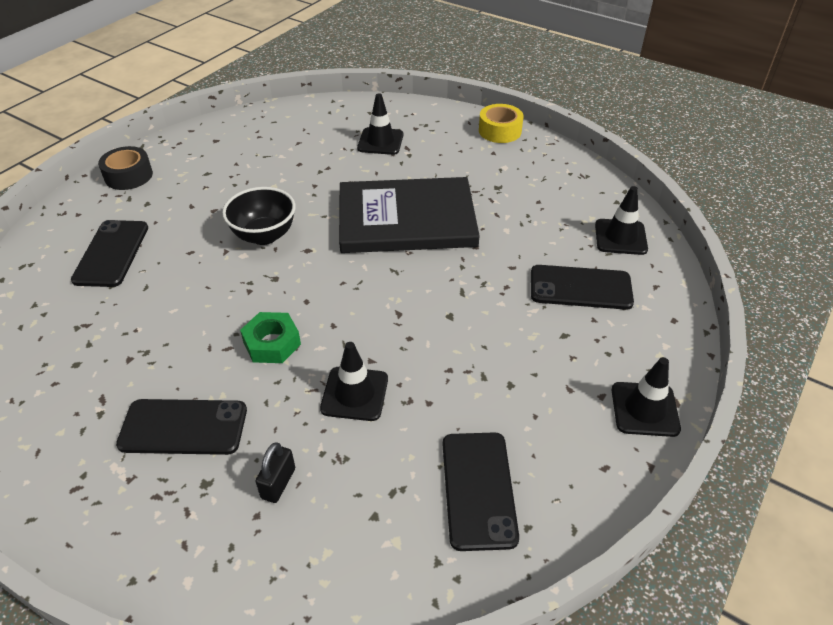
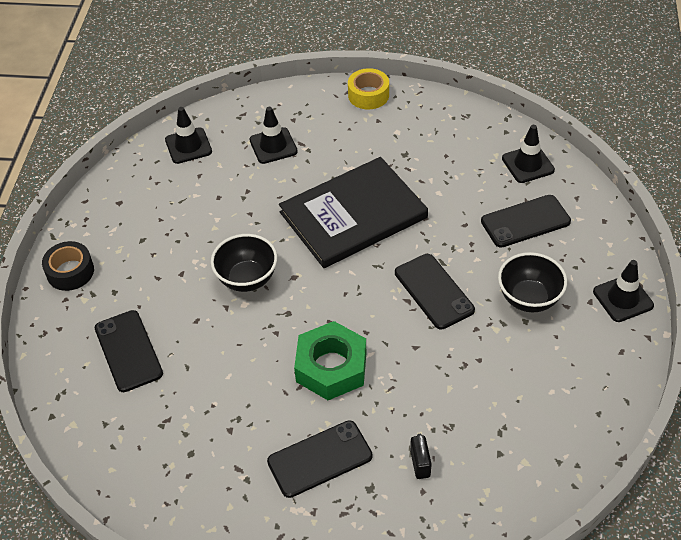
camera: 25 degrees left, 5 degrees up
(272, 343) = (331, 367): green nut -> green nut, size x1.56
(354, 394) = (423, 377): black traffic cone -> black traffic cone (188, 146)
(478, 489) = (553, 404): black phone -> black phone (434, 291)
(530, 364) = (529, 299): none -> black bowl

